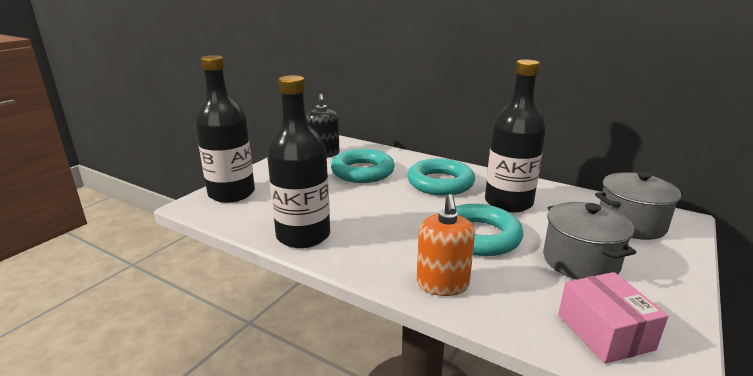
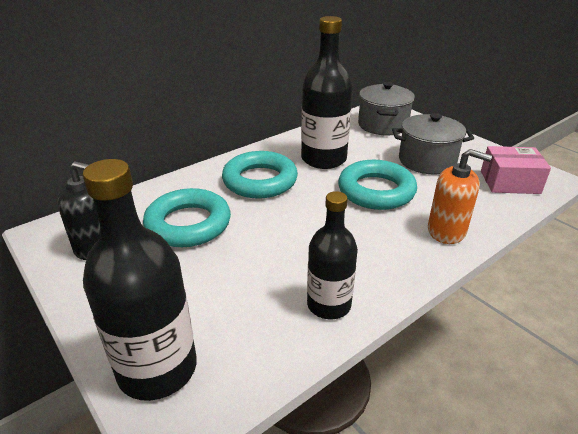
camera: 70 degrees left, 10 degrees up
(303, 235) = (329, 305): black bottle -> black bottle, size x0.65

